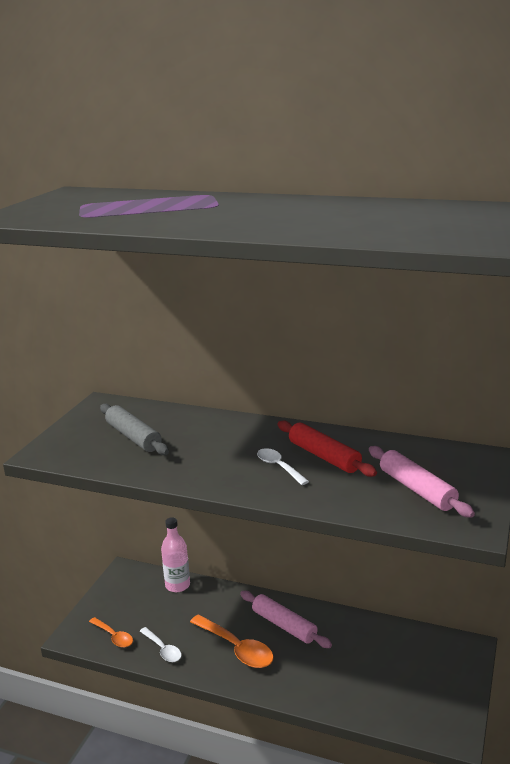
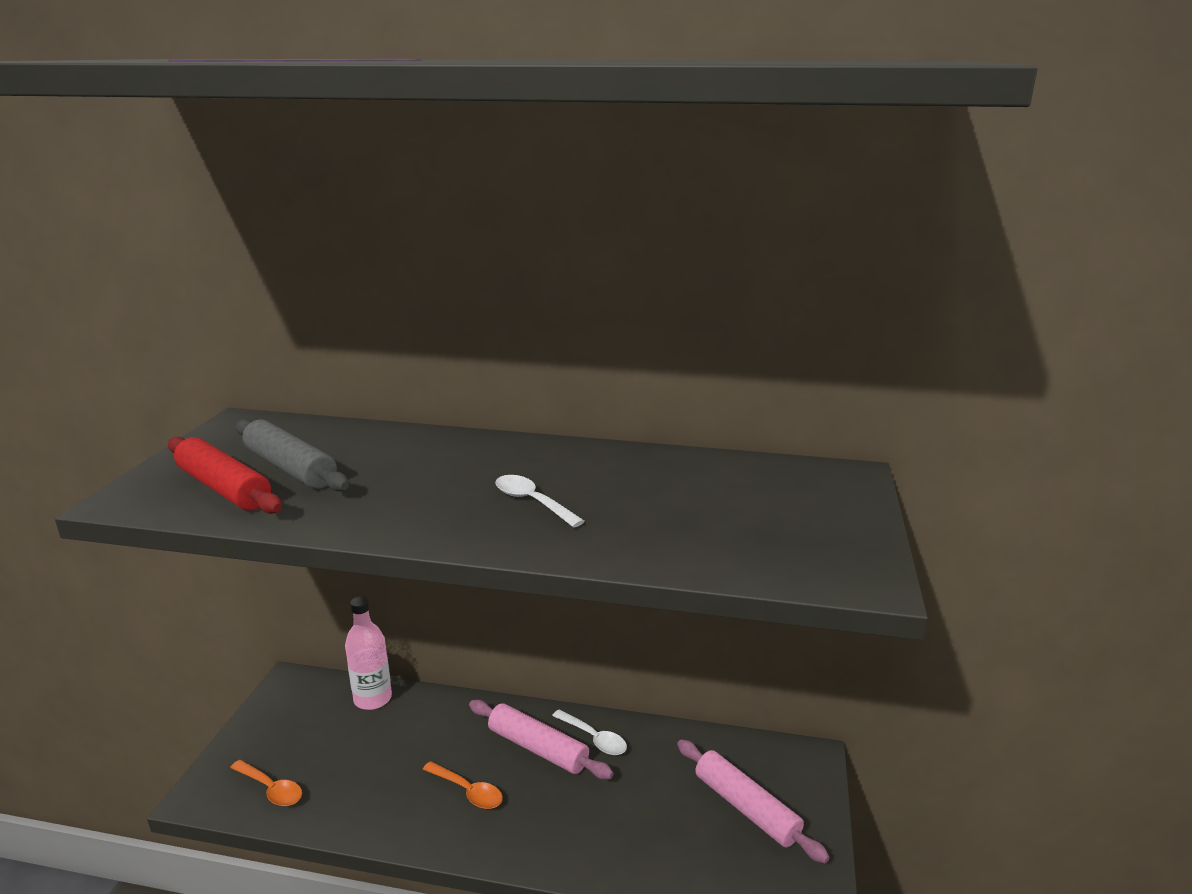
camera: 10 degrees left, 0 degrees up
(163, 649) = (351, 803): white spoon -> white spoon (594, 738)
(236, 648) = (468, 791): orange spoon -> orange spoon, size x0.60
(324, 456) = (602, 484): red rolling pin -> red rolling pin (224, 488)
(417, 489) = (757, 525): pink rolling pin -> pink rolling pin (746, 808)

